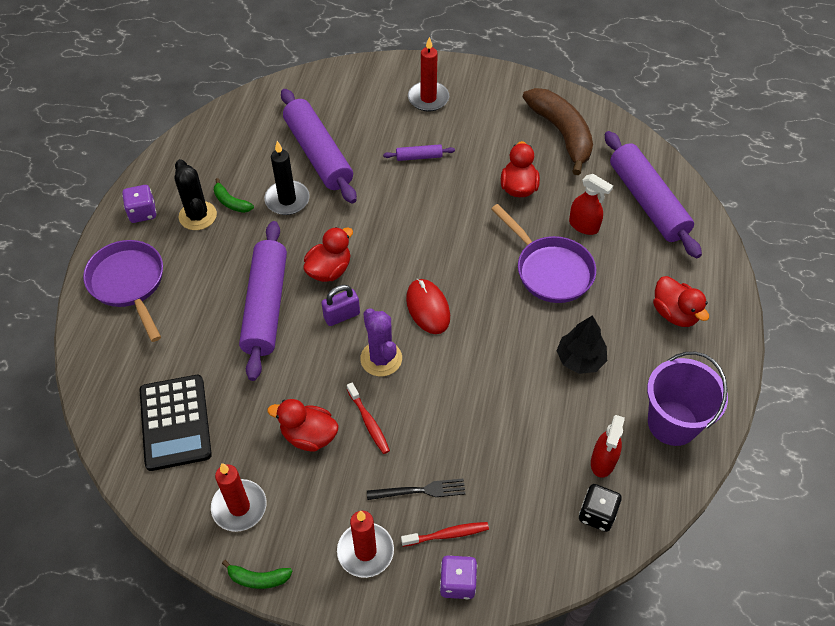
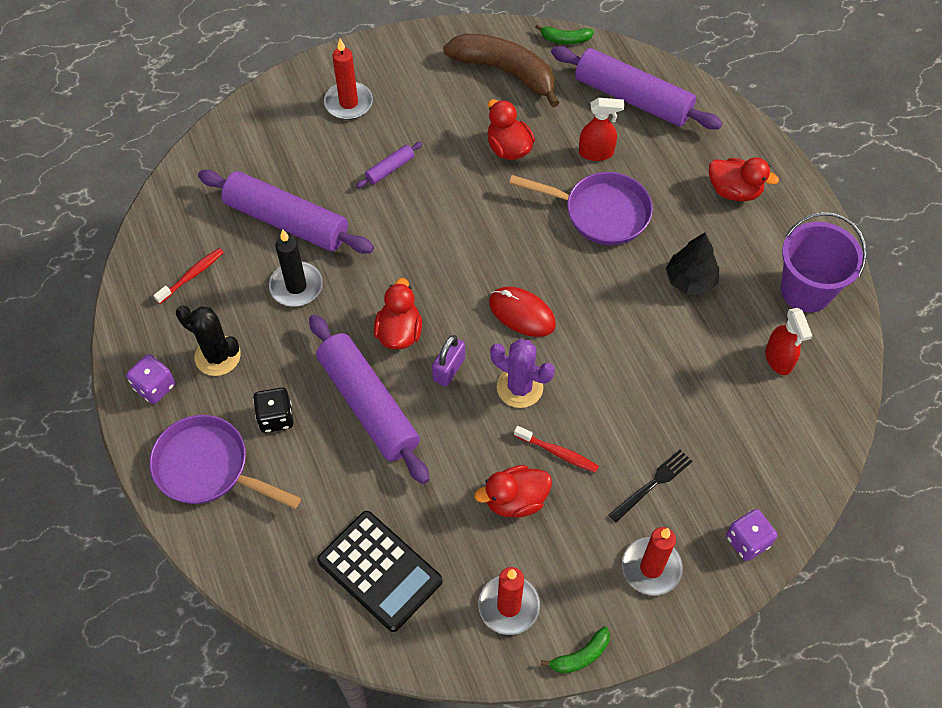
camera: 35 degrees left, 5 degrees up
(231, 202) = (240, 322): green banana -> green banana (565, 39)
(447, 534) = (706, 506): red toothbrush -> red toothbrush (192, 275)
(597, 514) = (808, 407): black dice -> black dice (276, 417)

